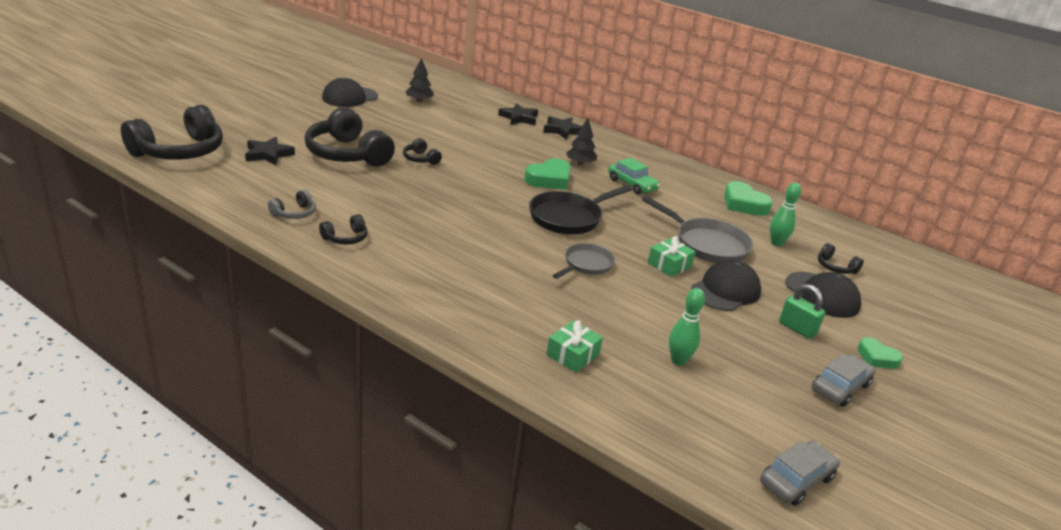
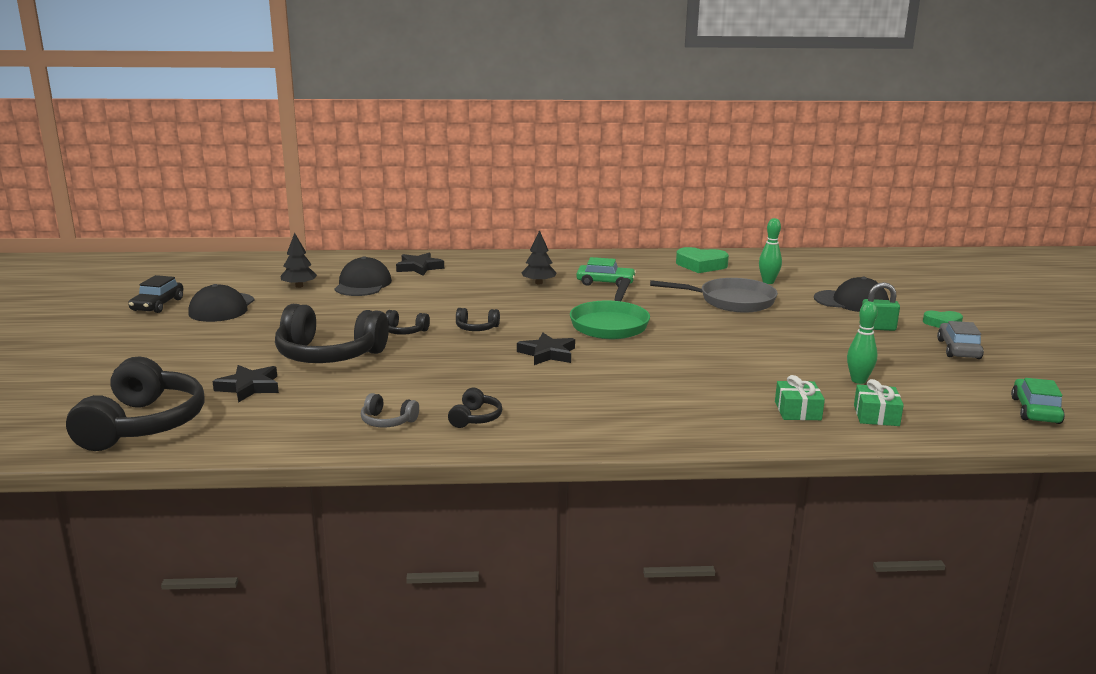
camera: 35 degrees left, 10 degrees down
(294, 213) = (387, 421): grey headphones -> grey headphones turned 105 degrees clockwise
(321, 81) = (157, 305): none -> black car
(549, 179) = (540, 304): green heart -> none
(562, 130) = (474, 264): black star -> black star (547, 353)
(568, 217) = (610, 324): black pan -> green pan
(586, 265) = (687, 350): grey pan -> none
(669, 265) = (736, 325): green gift -> green gift (876, 415)
(725, 290) = (799, 325): black cap -> black cap (363, 284)
(796, 480) = (1035, 410): grey car -> green car
(835, 267) = (826, 282): black headphones -> black headphones (476, 328)

